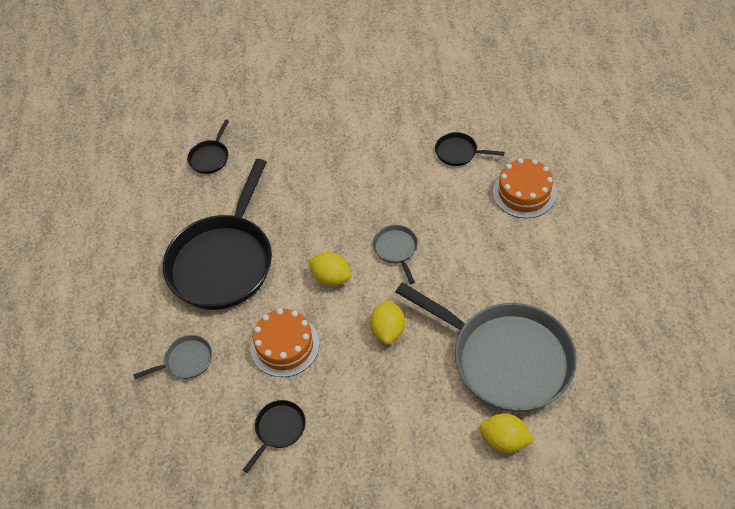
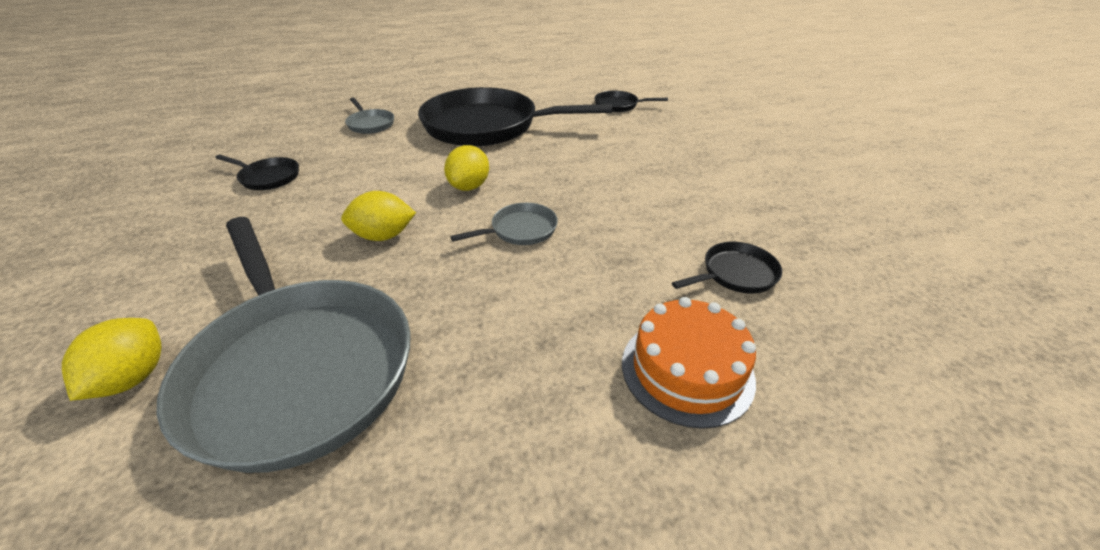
camera: 75 degrees right, 15 degrees down
(285, 345) = (376, 169): orange cake -> none
(458, 152) = (735, 274): black pan -> black pan turned 60 degrees clockwise
(505, 358) = (299, 367): grey pan -> grey pan turned 60 degrees counterclockwise

